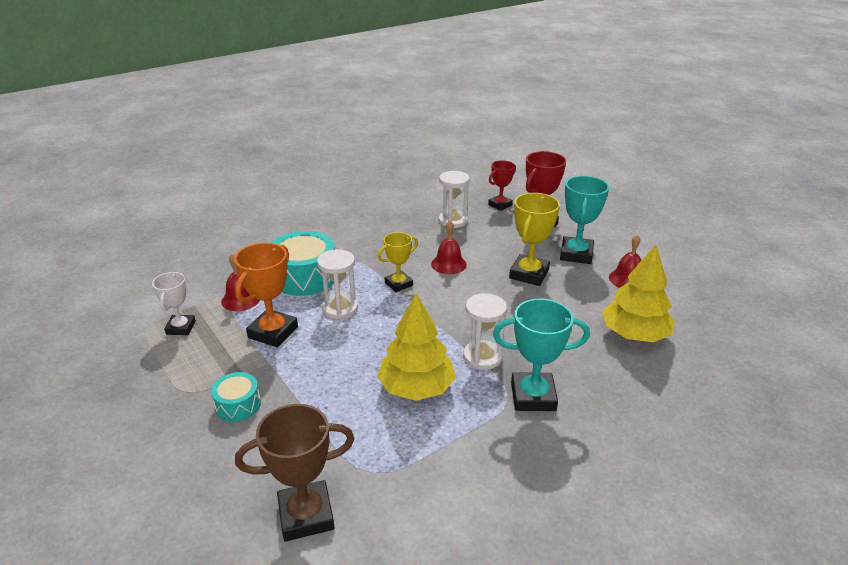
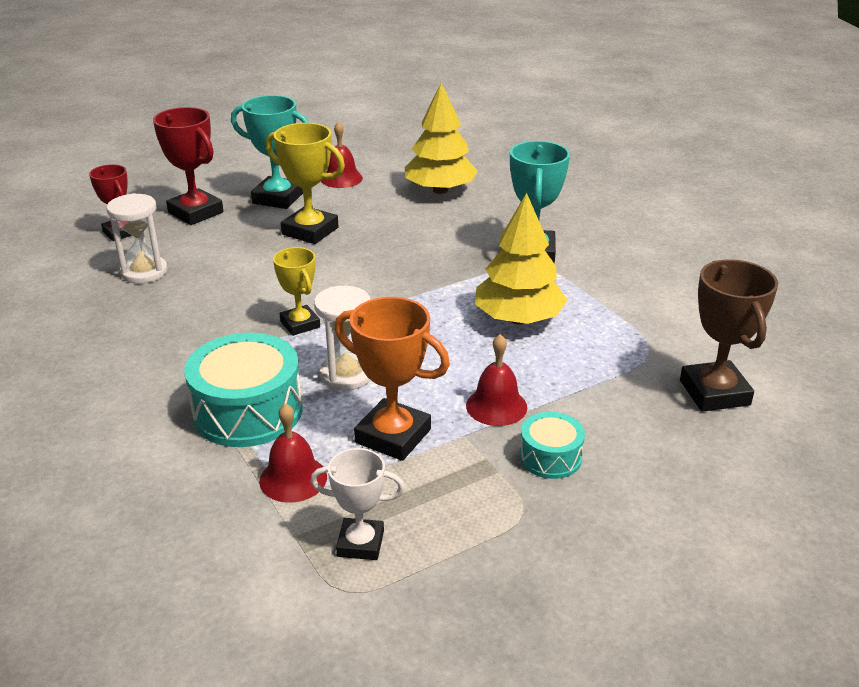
camera: 85 degrees left, 0 degrees up
(448, 264) = (264, 283): red bell -> red bell (496, 406)
(482, 357) = (467, 274): white hourglass -> none

